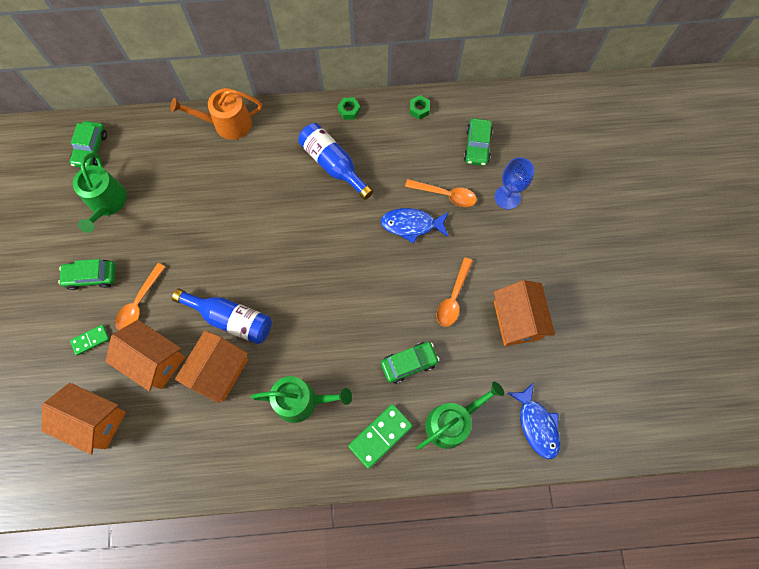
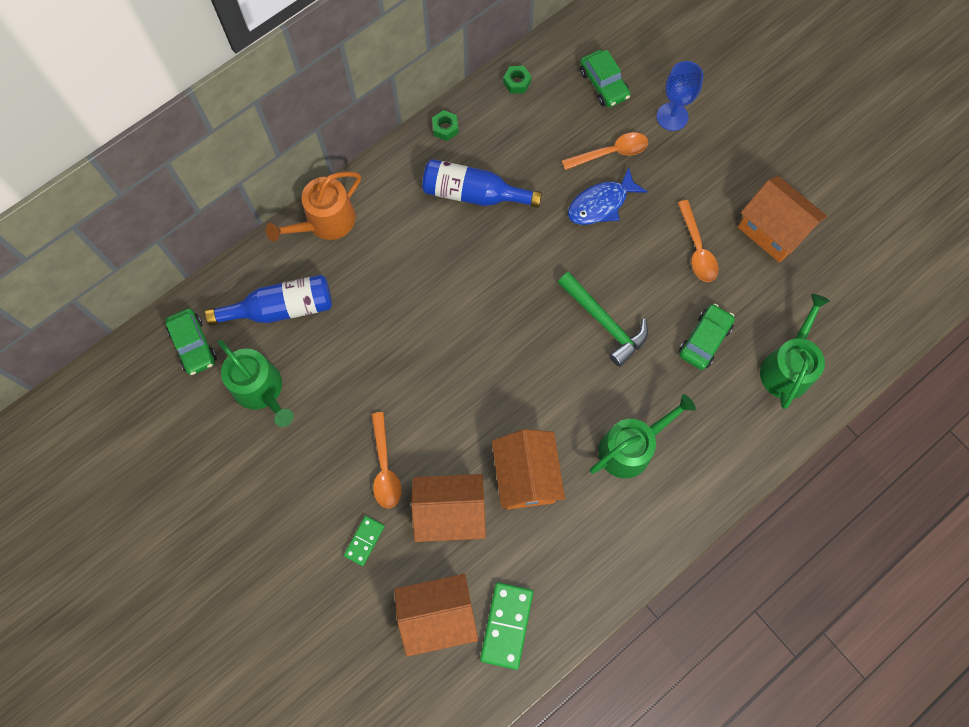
camera: 35 degrees left, 0 degrees up
(91, 276) = (309, 476): green car -> none
(231, 319) = (495, 418): blue bottle -> blue bottle (281, 308)
(351, 305) = (604, 323): none -> green hammer
(380, 436) = (732, 427): green domino -> green domino (507, 625)
(537, 425) = (864, 315): blue fish -> none

